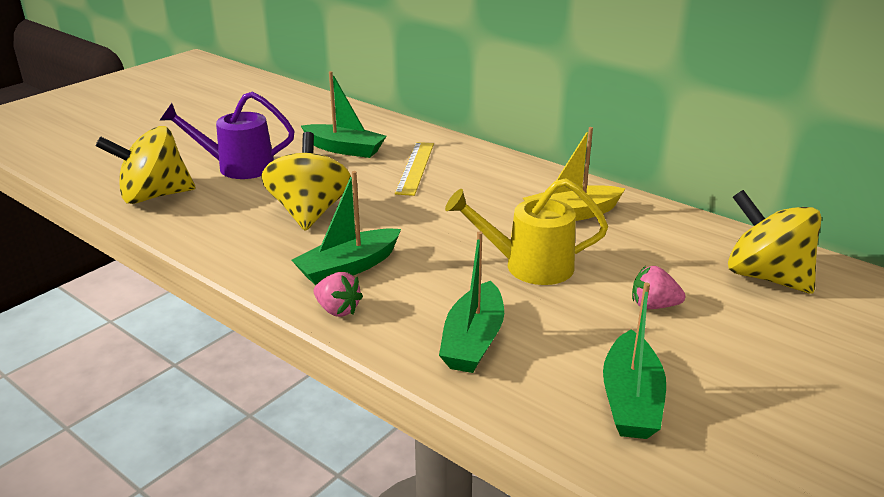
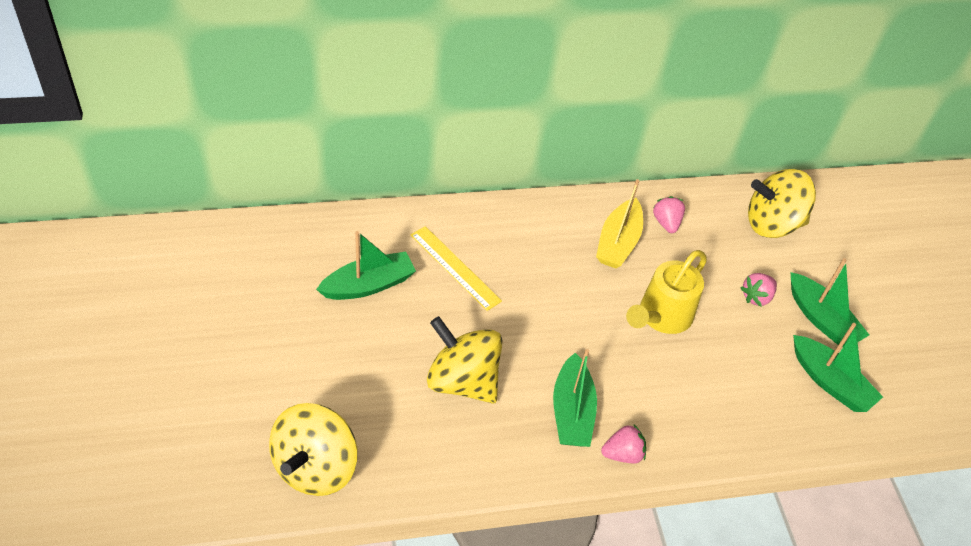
camera: 55 degrees left, 20 degrees up
(237, 167) = (320, 376): purple watering can -> none
(473, 340) = (719, 408): green boat -> green boat (821, 319)
(641, 225) = (666, 223): none -> pink strawberry

